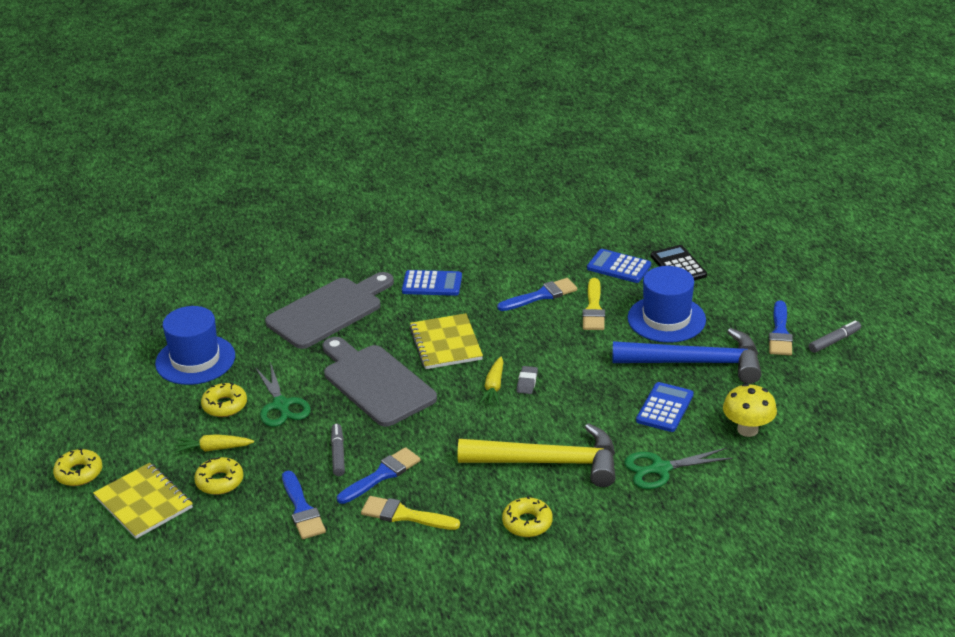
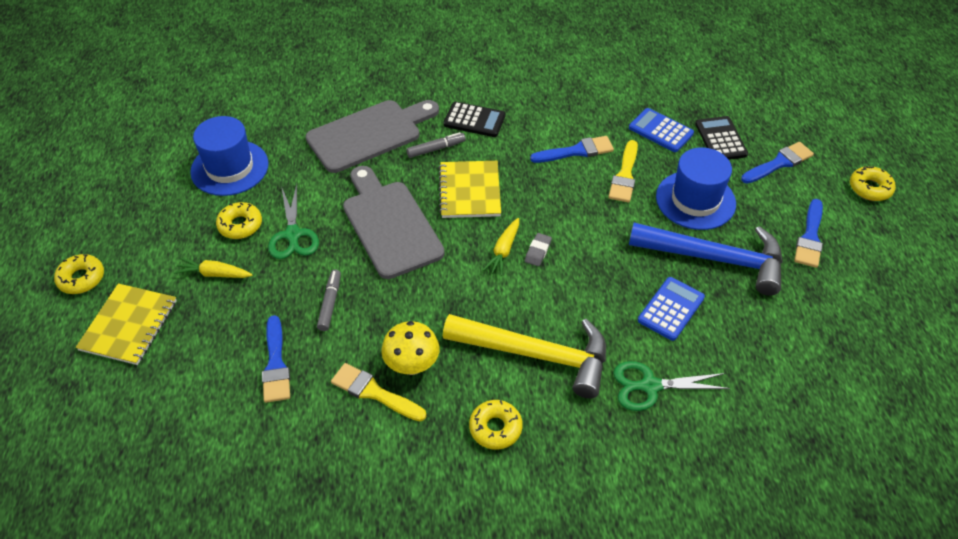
camera: 10 degrees right, 15 degrees up
(144, 502) = (129, 325): yellow notebook -> yellow notebook turned 45 degrees clockwise
(219, 481) = (208, 314): yellow donut -> yellow donut (870, 188)
(382, 475) = (365, 338): blue brush -> blue brush (779, 163)
(432, 284) = (474, 120): blue calculator -> black calculator
(747, 429) = (752, 353): yellow mushroom -> yellow mushroom (412, 365)
(834, 341) = (865, 258): grey marker -> grey marker (436, 149)

